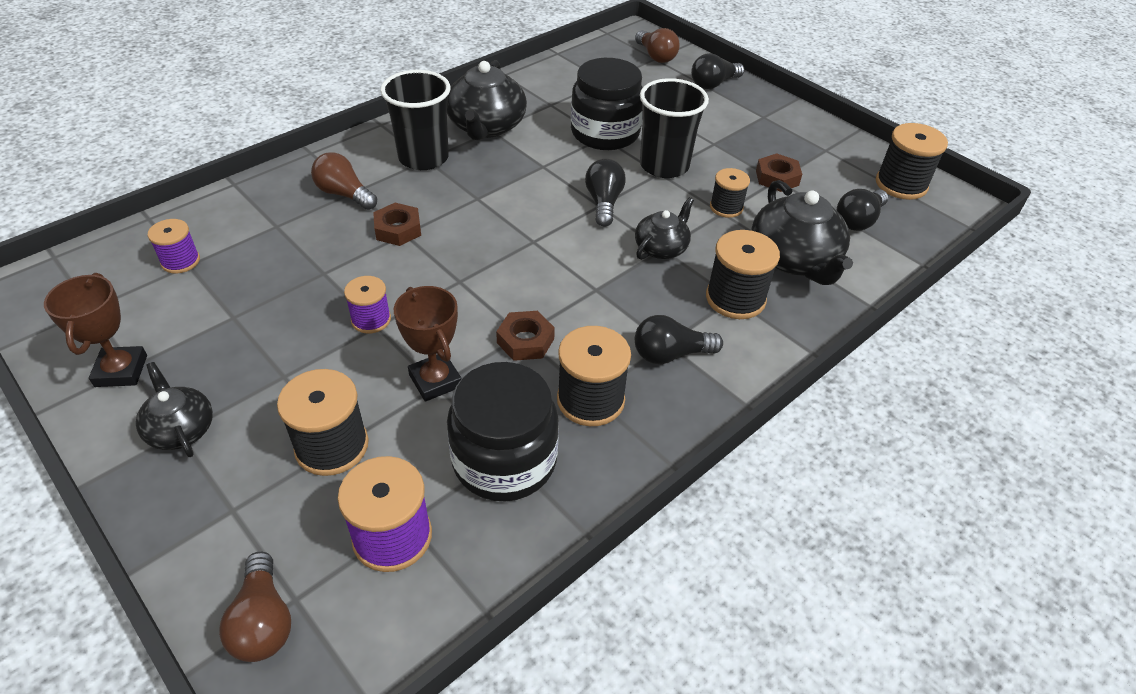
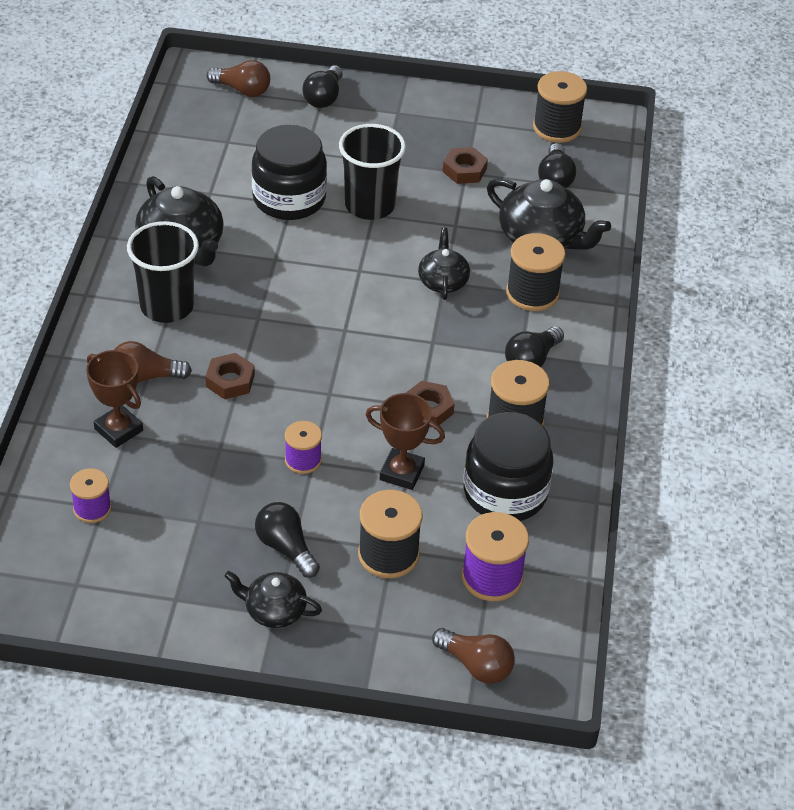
camera: 40 degrees left, 0 degrees up
(121, 371) = (173, 606): brown trophy -> brown trophy (118, 430)
(604, 203) = (360, 266): black light bulb -> black light bulb (286, 548)
(726, 207) = (454, 219): black spool -> none

